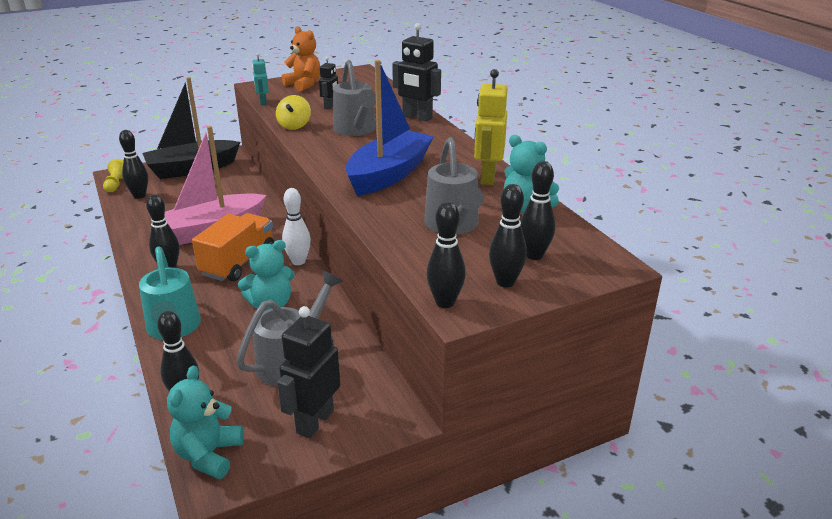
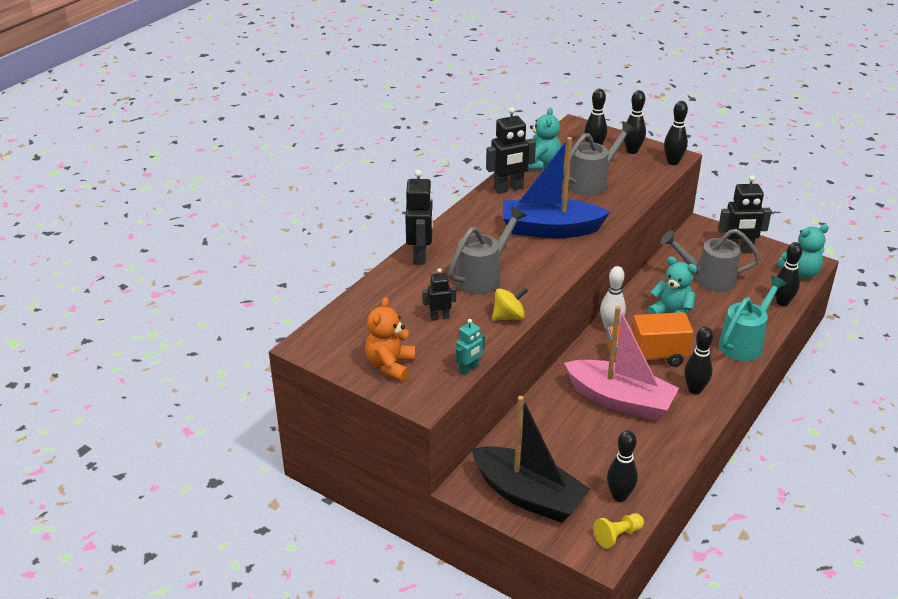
camera: 120 degrees left, 5 degrees up
(487, 177) = (508, 189): yellow robot -> black robot

